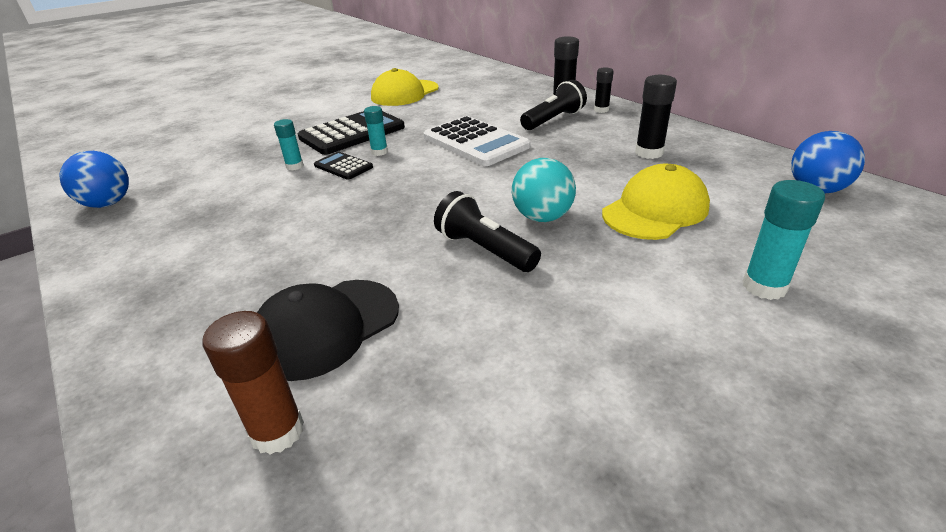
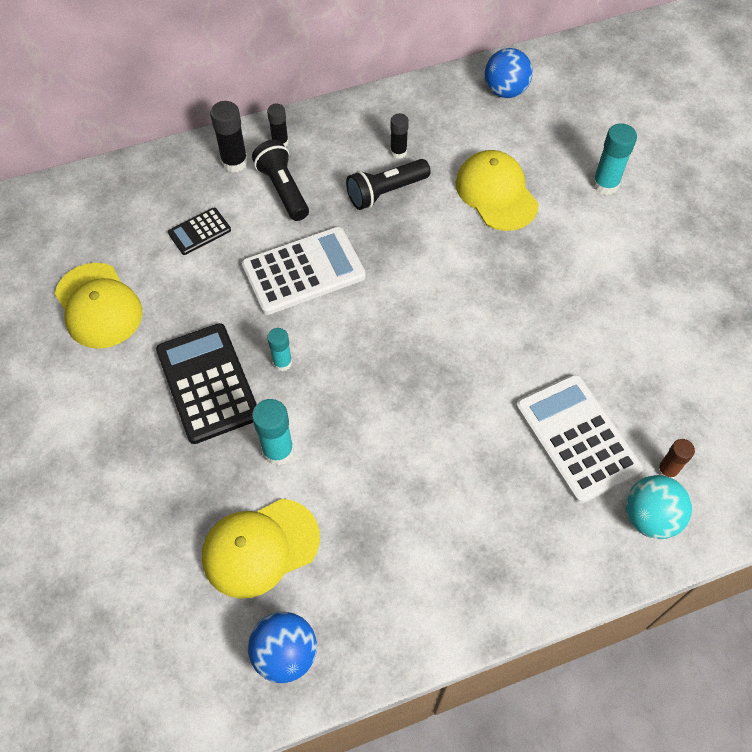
camera: 75 degrees left, 25 degrees up
(206, 177) = (260, 548): none -> yellow cap
(277, 431) = (667, 470): brown glue stick -> brown glue stick, size x0.64
(294, 166) = (278, 451): turquoise glue stick -> turquoise glue stick, size x1.55
(326, 327) = (577, 438): black cap -> white calculator
(343, 166) = (303, 402): black calculator -> black calculator (199, 231)
(485, 250) = (512, 318): black flashlight -> black flashlight (386, 192)
(542, 217) = (478, 266): turquoise ball -> turquoise ball (649, 517)
(649, 153) = (398, 152): black glue stick -> black glue stick, size x0.64

